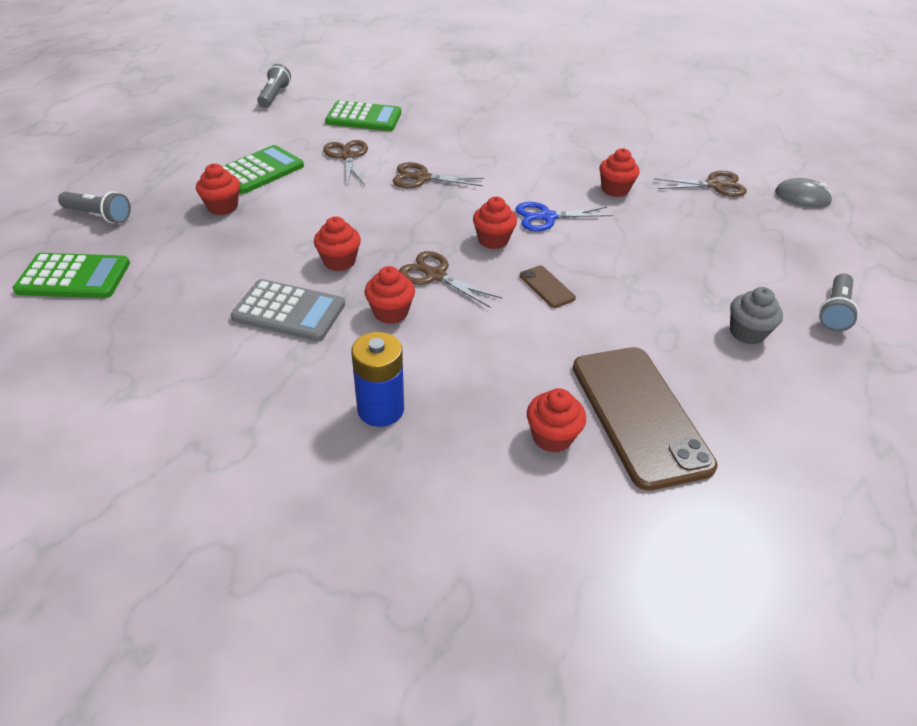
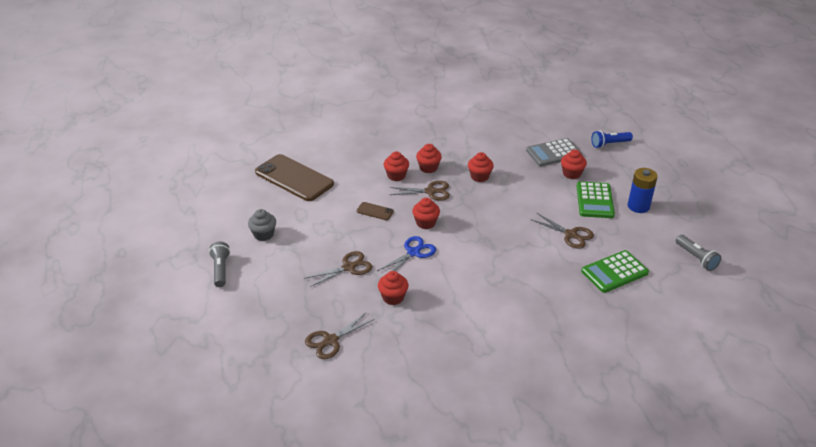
camera: 145 degrees right, 5 degrees down
(74, 277) = (564, 122): green calculator -> none
(99, 215) = (609, 144): grey flashlight -> blue flashlight
(289, 311) = (467, 149): grey calculator -> grey calculator (553, 153)
(380, 409) = (389, 138): blue battery -> blue battery (638, 206)
(422, 178) = (510, 242): brown scissors -> brown scissors (348, 267)
(552, 437) = (322, 157): red cupcake -> red cupcake (396, 176)
(802, 197) = (262, 363): grey mouse -> none

